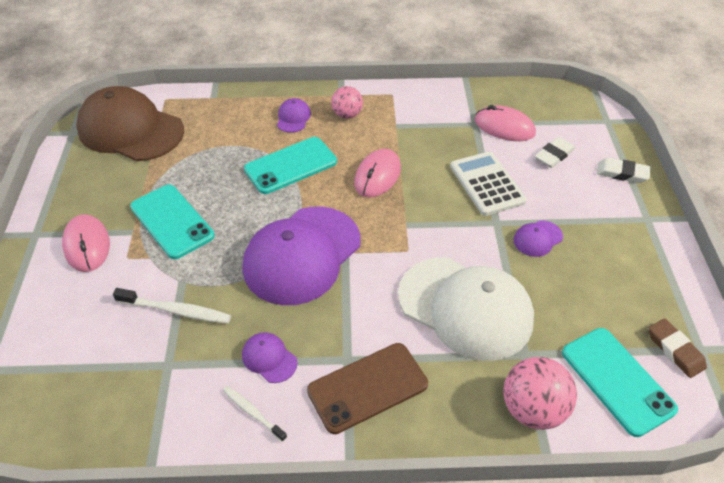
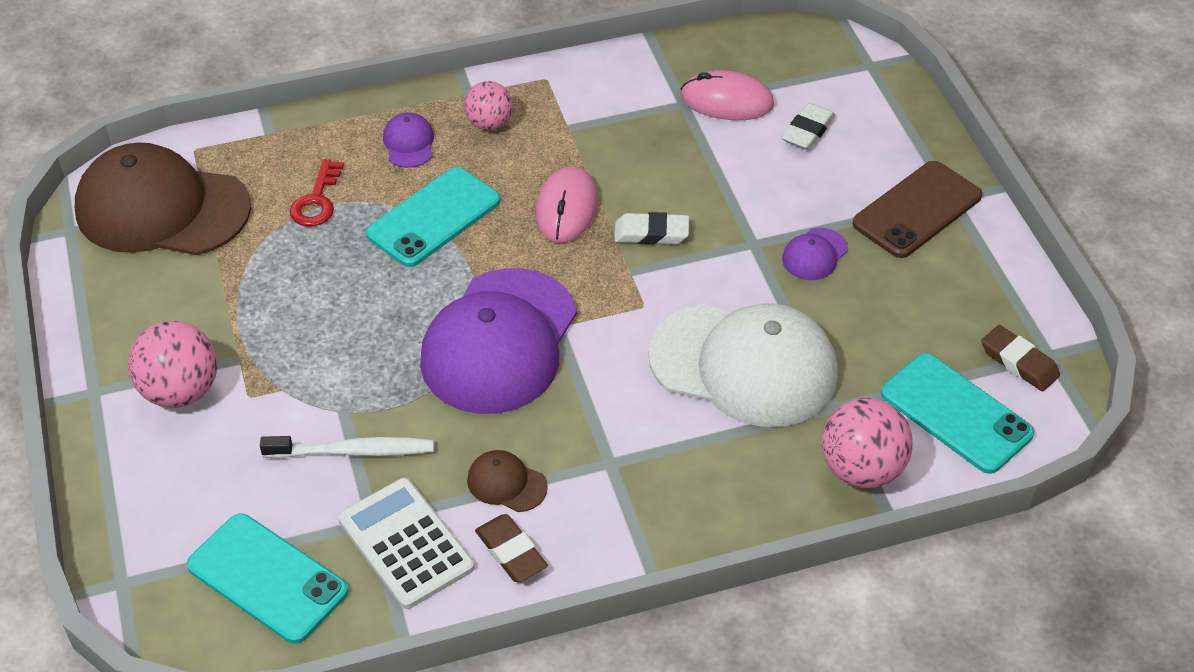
camera: 15 degrees left, 0 degrees up
(87, 245) = (180, 391): pink mouse -> pink ball
(172, 221) = (291, 332): turquoise phone -> turquoise phone (267, 578)
(223, 141) = (317, 200): none -> red key
(253, 413) = (511, 552): white toothbrush -> brown eraser
(269, 358) = (506, 483): purple cap -> brown cap
(367, 388) = (648, 490): brown phone -> brown phone (917, 210)
(487, 184) = (725, 191): white calculator -> white calculator (406, 543)
(622, 173) = (906, 140): white eraser -> white eraser (651, 233)

